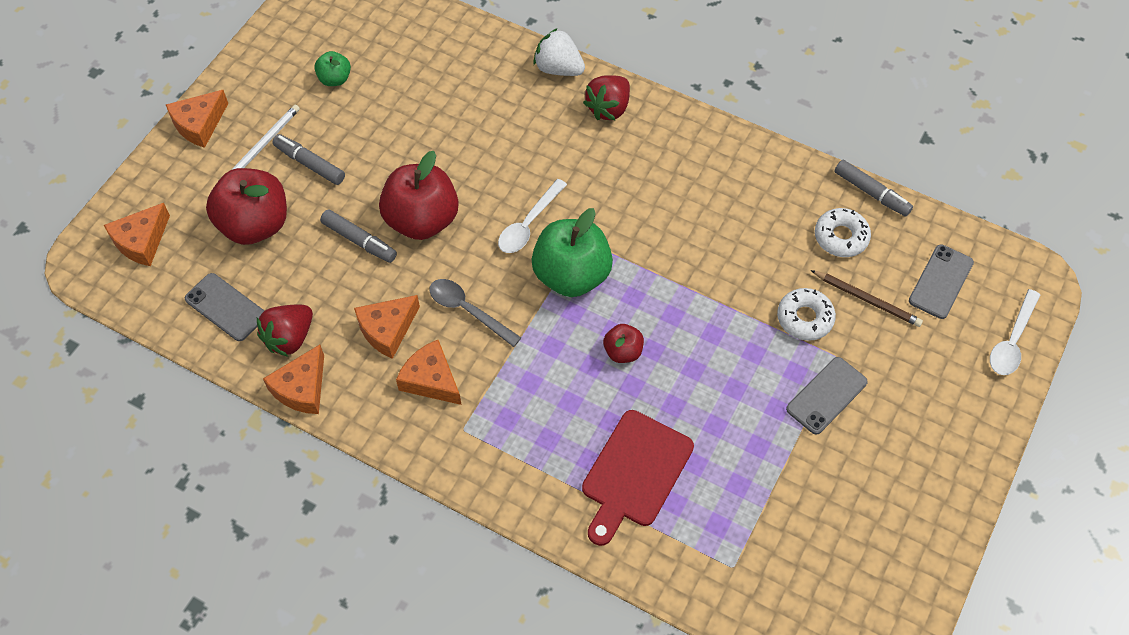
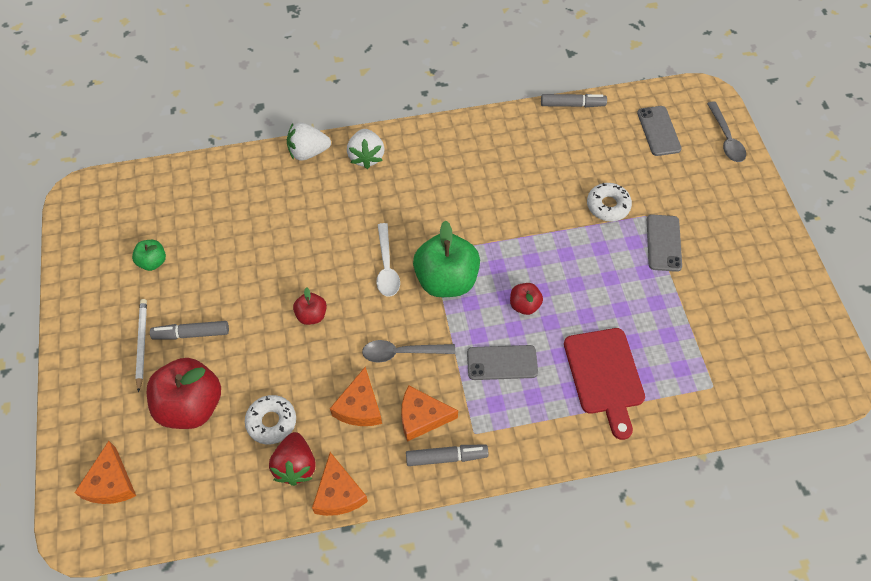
camera: 40 degrees left, 0 degrees up
(199, 124) = (75, 365): orange cheese -> none
(226, 307) = (226, 480): grey phone -> grey phone (502, 362)
(359, 240) = (280, 361): grey marker -> grey marker (446, 457)
(422, 220) = (311, 315): red apple -> red apple, size x0.49
(608, 108) = (366, 157): red strawberry -> white strawberry
(841, 237) = (581, 143): white donut -> white donut (271, 422)
(867, 300) = (630, 169): brown pencil -> none
(1012, 341) = (726, 138): white spoon -> grey spoon

